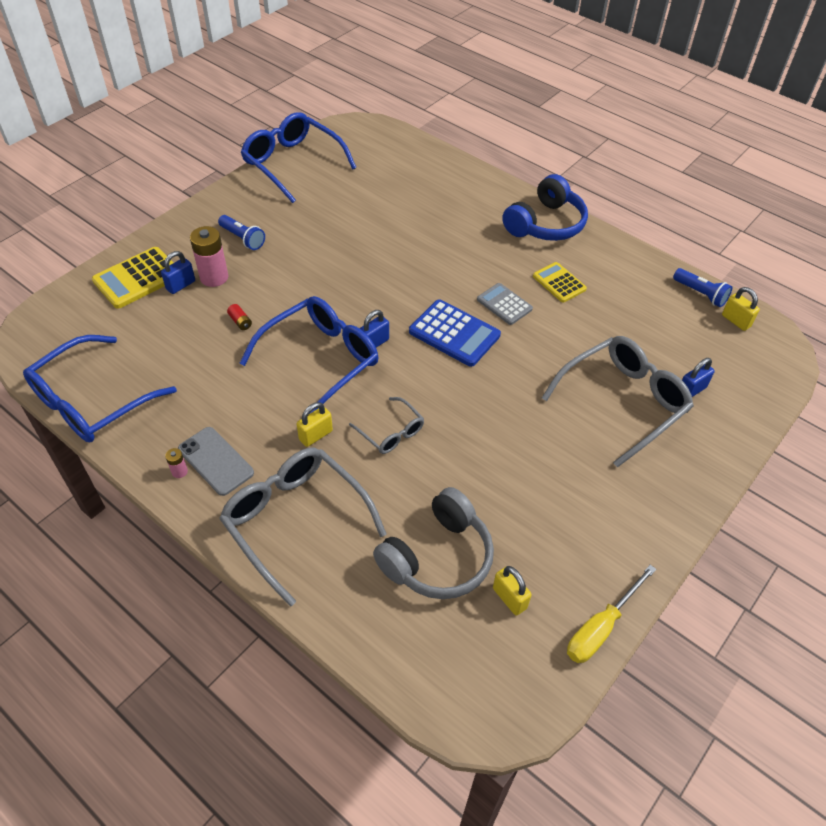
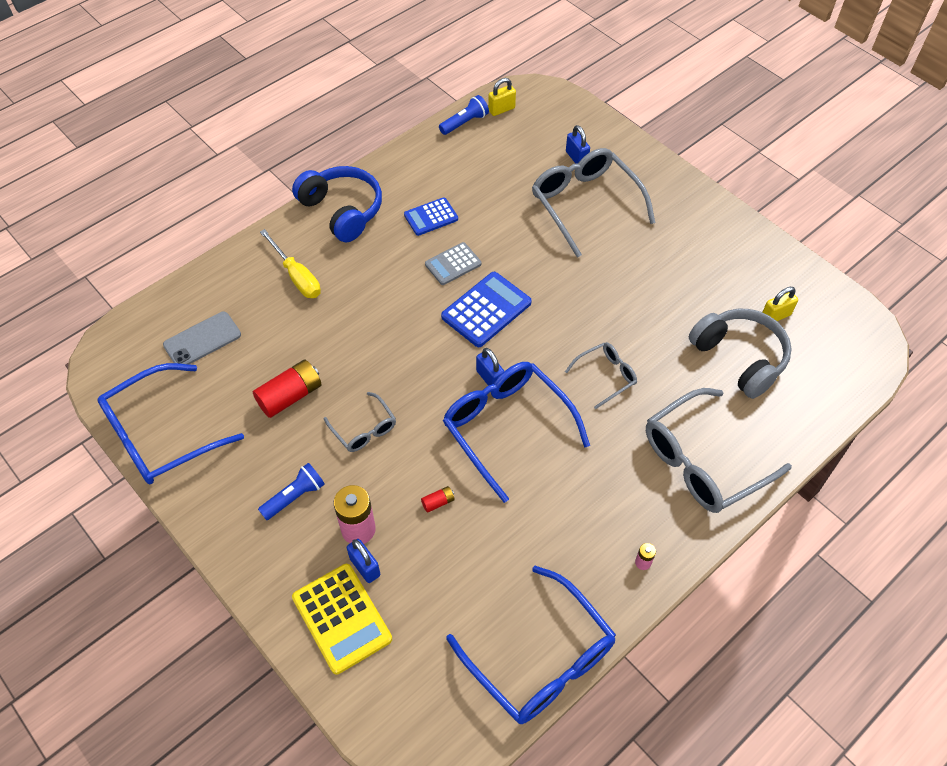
camera: 80 degrees left, 5 degrees up
(215, 461) = (631, 528): grey phone -> grey phone (202, 340)
(309, 268) = (364, 429): none -> grey glasses
(316, 435) = (605, 438): yellow padlock -> none
(336, 222) = (290, 396): none -> red battery
(559, 283) = (431, 217): yellow calculator -> blue calculator
(601, 627) = (797, 265): yellow screwdriver -> yellow screwdriver (296, 276)

